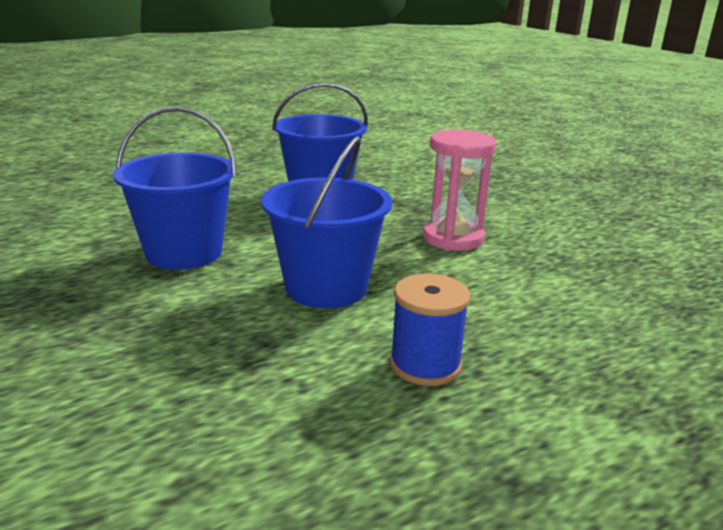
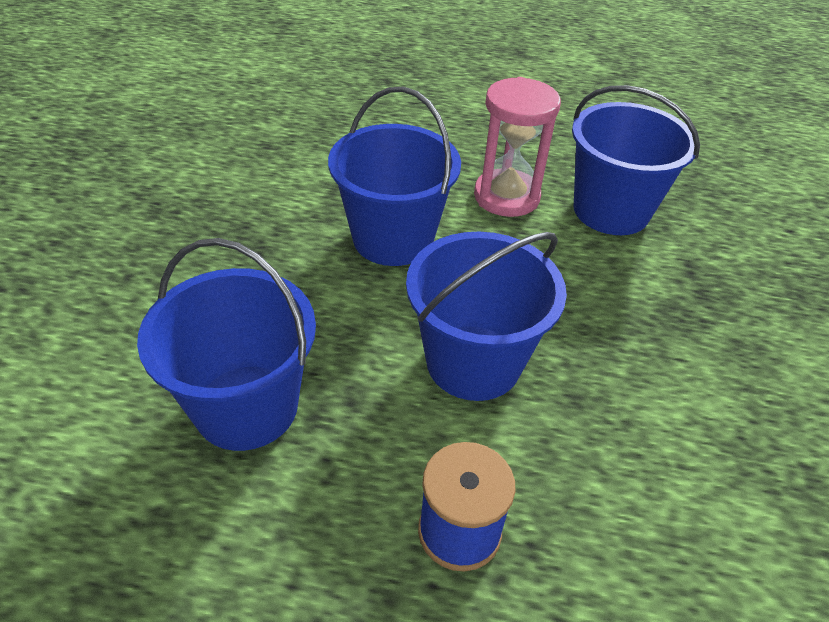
camera: 40 degrees right, 20 degrees up
(181, 384) = (246, 407): none -> blue bucket
(453, 238) = (695, 366): pink hourglass -> pink hourglass (506, 196)

